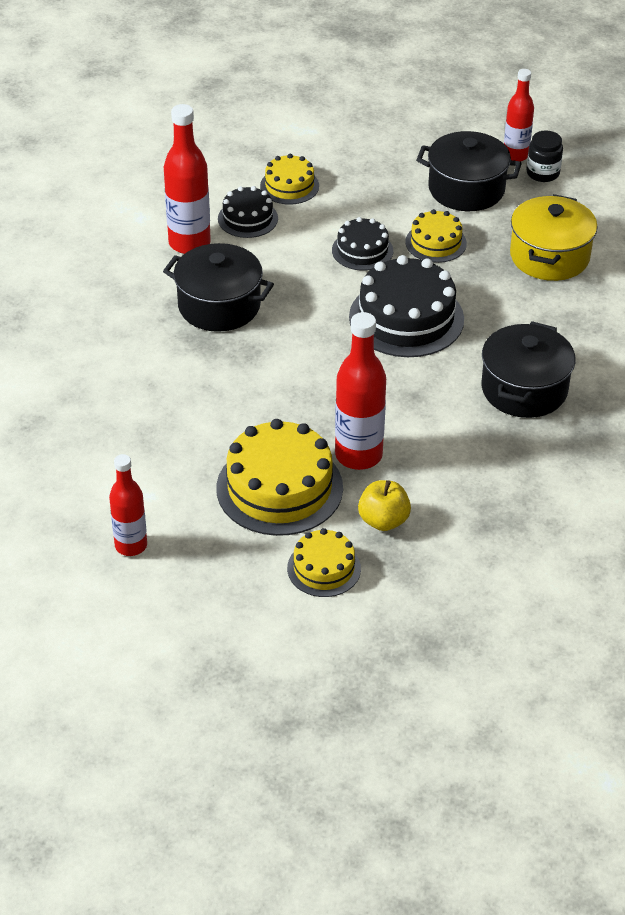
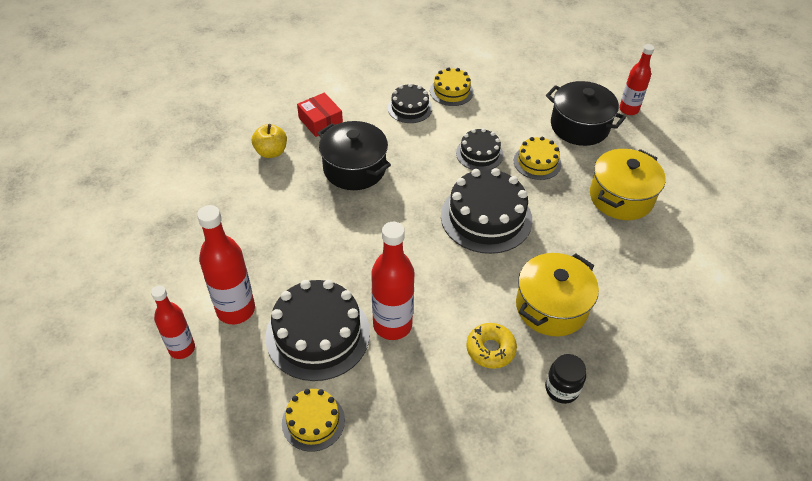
camera: 20 degrees right, 5 degrees up
(143, 262) = (320, 121): none -> red box
(189, 243) = (359, 115): red bottle -> red bottle (236, 310)
(279, 488) = (318, 334): yellow cake -> black cake
(383, 520) = (382, 392): yellow apple -> yellow apple (271, 152)
(478, 448) = (490, 349): none -> yellow donut
(524, 389) = (551, 307): black pot -> yellow pot
(542, 173) = (644, 128): black jar -> black jar (562, 389)

